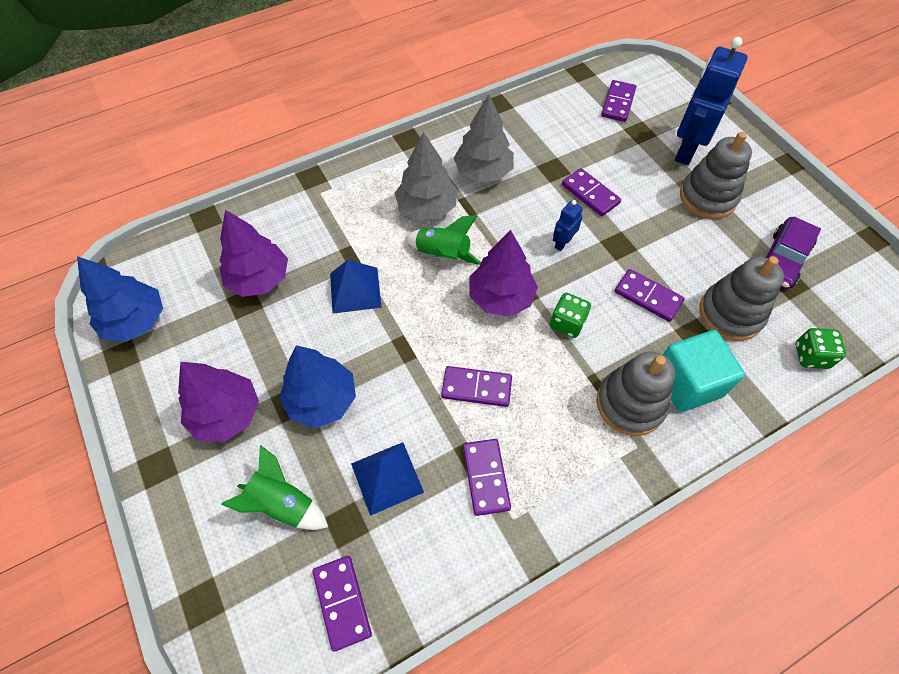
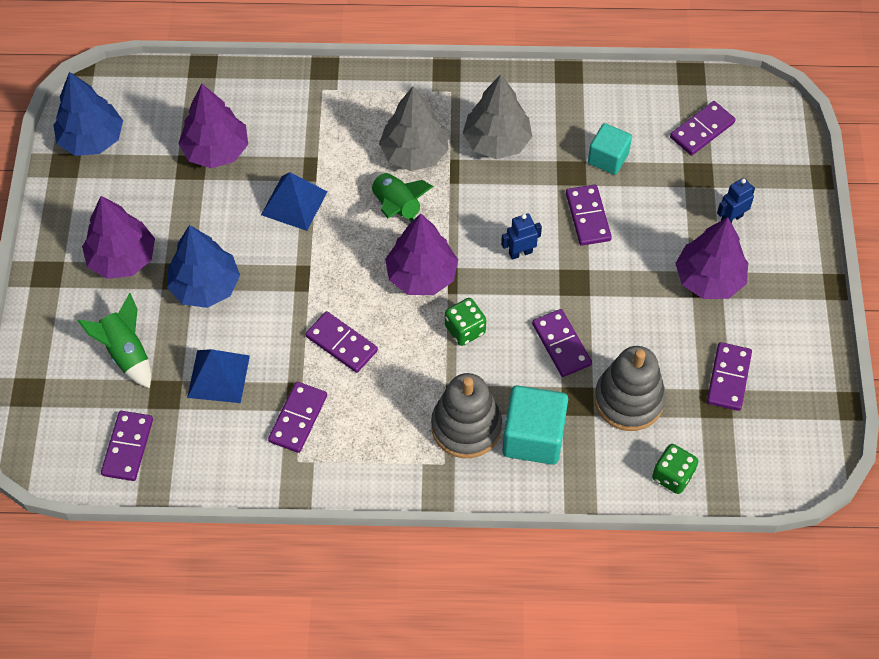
camera: 30 degrees right, 0 degrees up
(571, 148) = (608, 158): none -> turquoise cube
(686, 150) = (731, 218): blue robot -> blue robot, size x0.46
(707, 197) = (709, 279): grey stacking toy -> purple tree
(782, 260) = (728, 378): purple car -> purple domino

